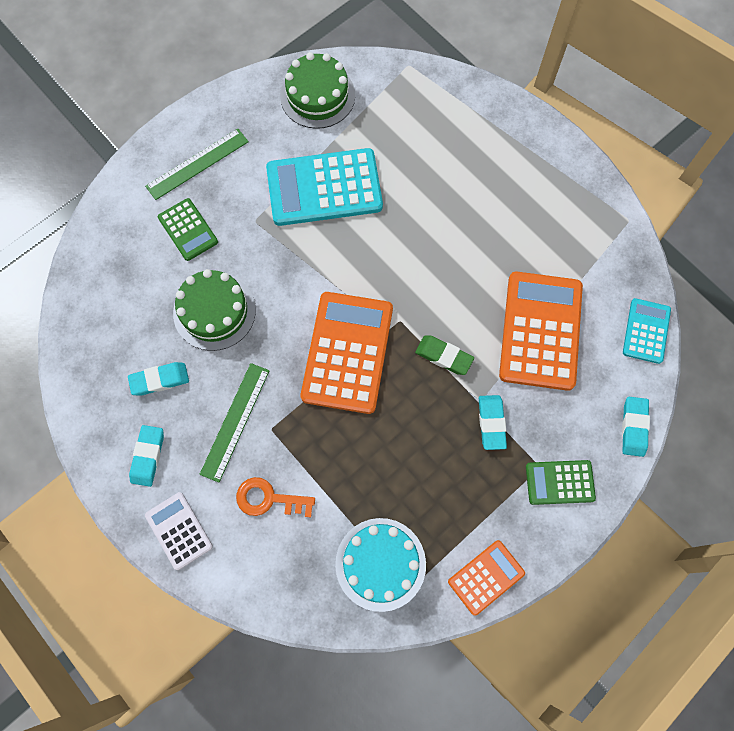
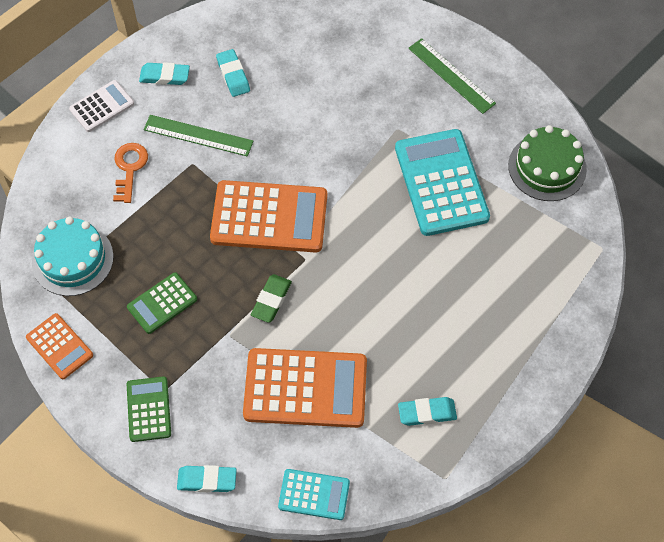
camera: 85 degrees right, 10 degrees down
(188, 230) = (381, 77): green calculator -> green calculator (162, 303)
(214, 311) = (301, 107): green cake -> none
(491, 423) = (206, 345): turquoise eraser -> turquoise eraser (427, 413)

